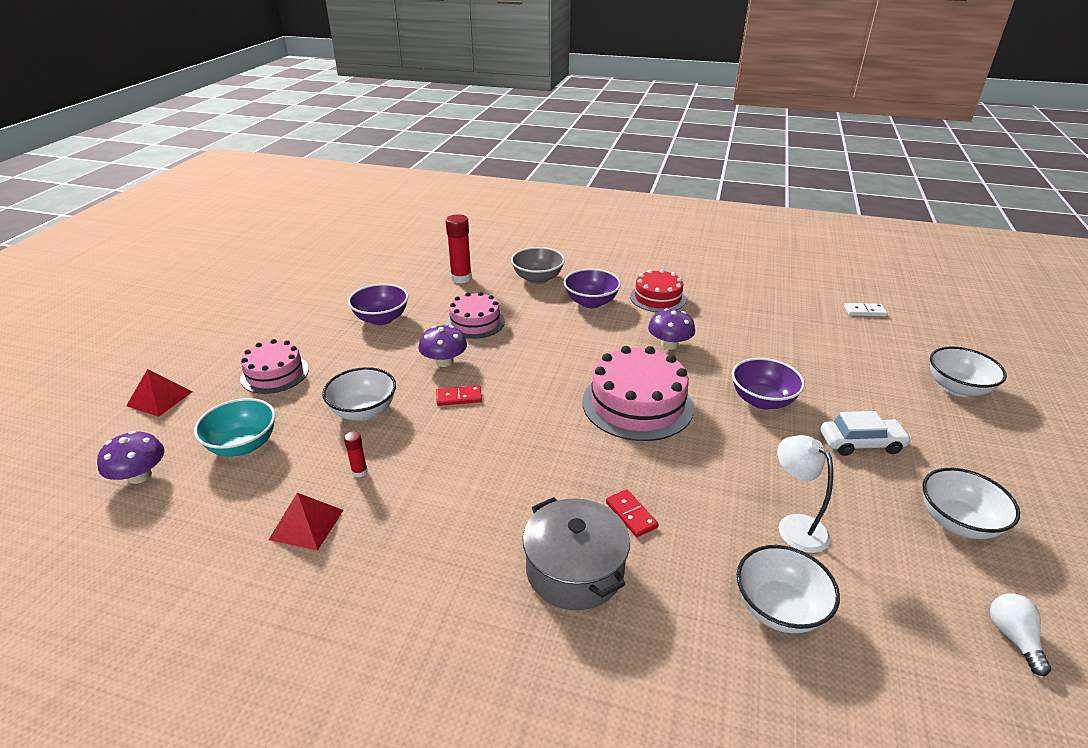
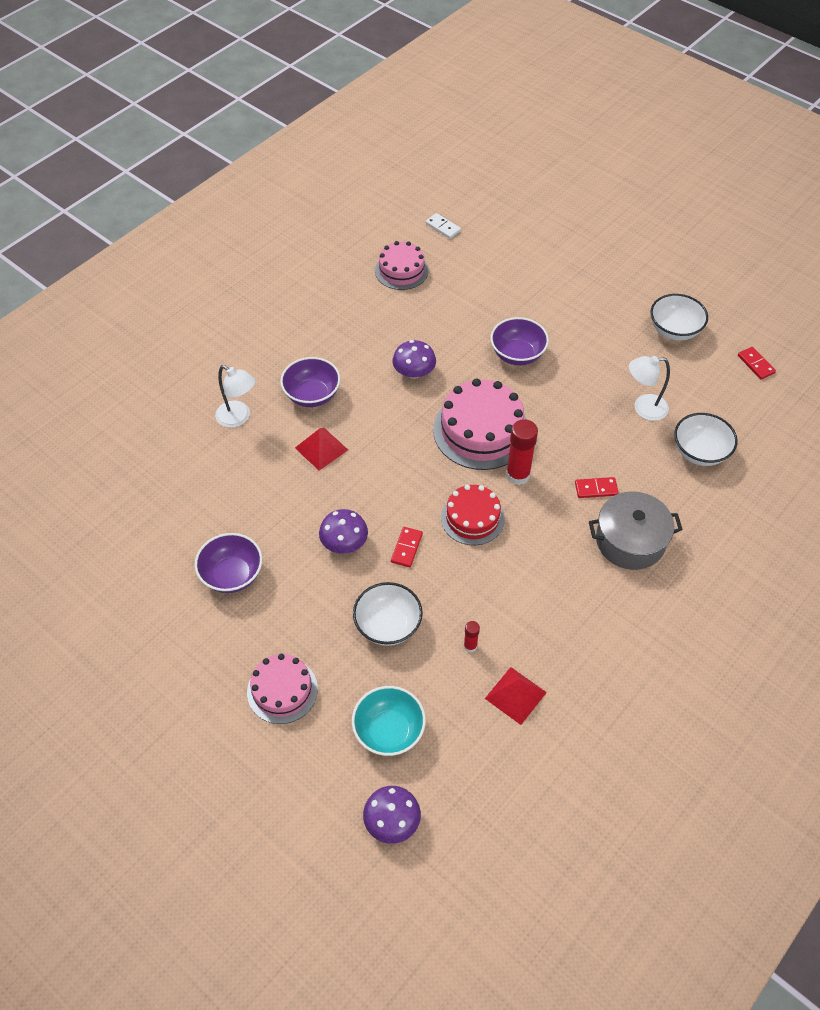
camera: 65 degrees left, 20 degrees up
(160, 398) = (269, 802): red pyramid -> red pyramid (321, 448)
(461, 278) = (192, 481): red glue stick -> red glue stick (518, 475)
(475, 322) = (290, 497): pink cake -> pink cake (401, 270)
(538, 279) = (238, 418): grey bowl -> white lamp
(657, 298) = (336, 344): red cake -> red cake (472, 518)
(861, 443) = (588, 329): white car -> none
(864, 311) = (443, 227): white domino -> white domino turned 75 degrees counterclockwise
(957, 388) = (561, 243): white bowl -> none
(1013, 638) = (755, 364): white light bulb -> red domino

